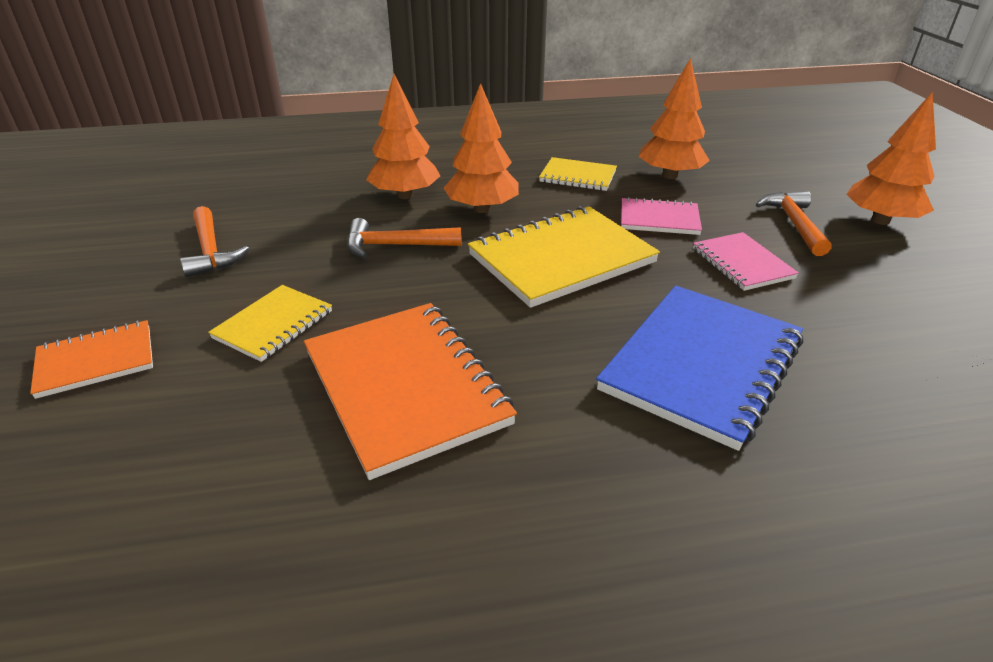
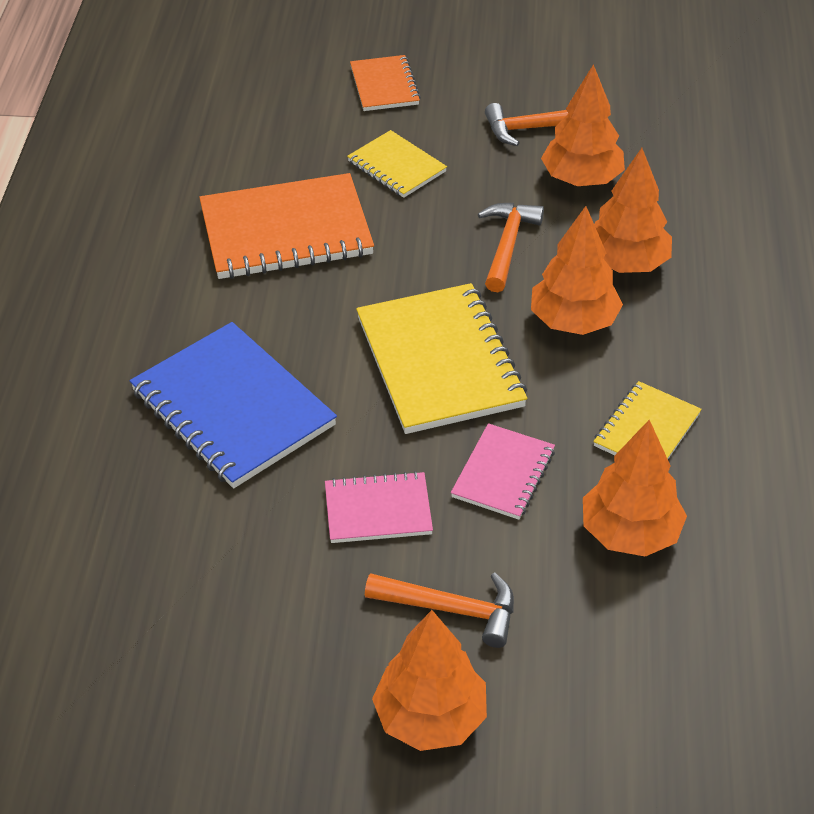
camera: 105 degrees right, 10 degrees up
(295, 221) = (581, 179): none -> orange tree

